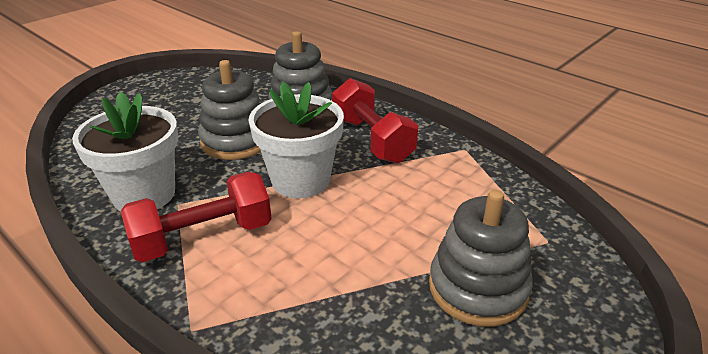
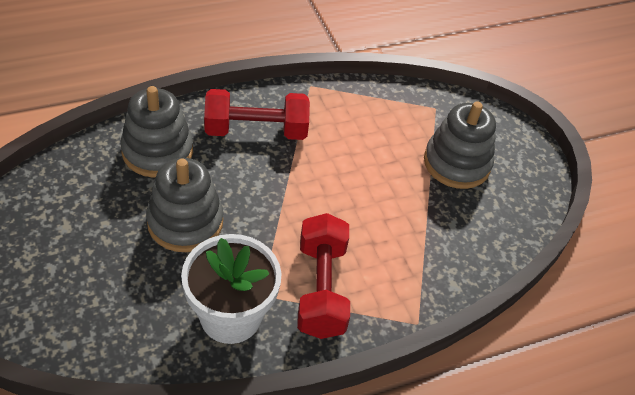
camera: 70 degrees left, 15 degrees up
(301, 180) = (284, 200): white flower pot -> none

